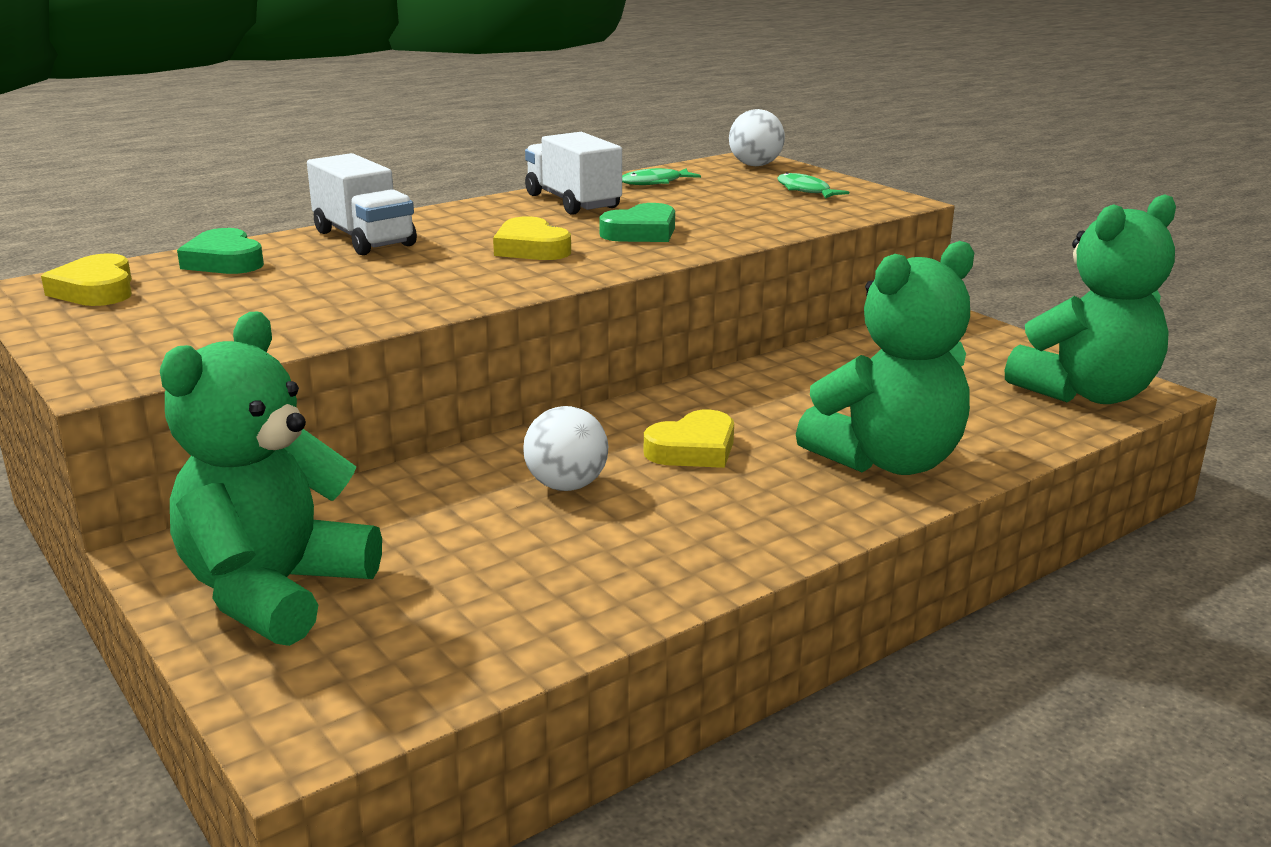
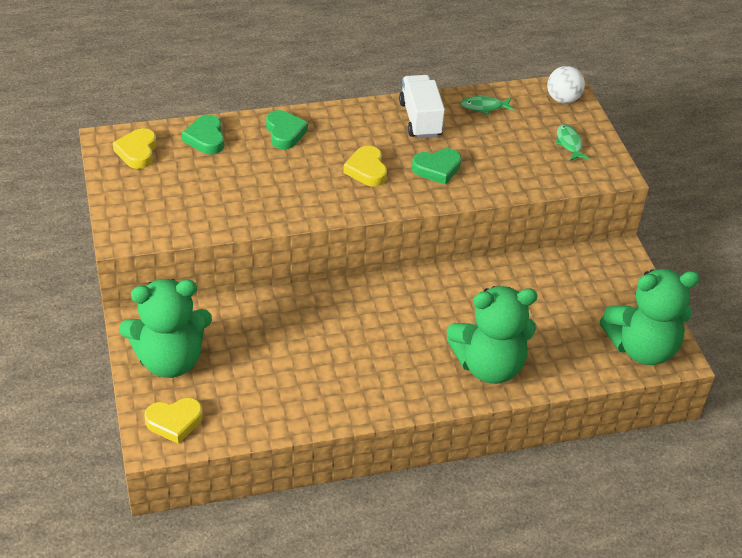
camera: 20 degrees right, 20 degrees up
(275, 591) = (170, 360): green teddy bear -> green teddy bear turned 150 degrees counterclockwise
(364, 238) = (285, 133): white truck -> green heart
(566, 485) = (323, 332): white ball -> none
(693, 449) = (399, 325): yellow heart -> yellow heart (174, 422)

